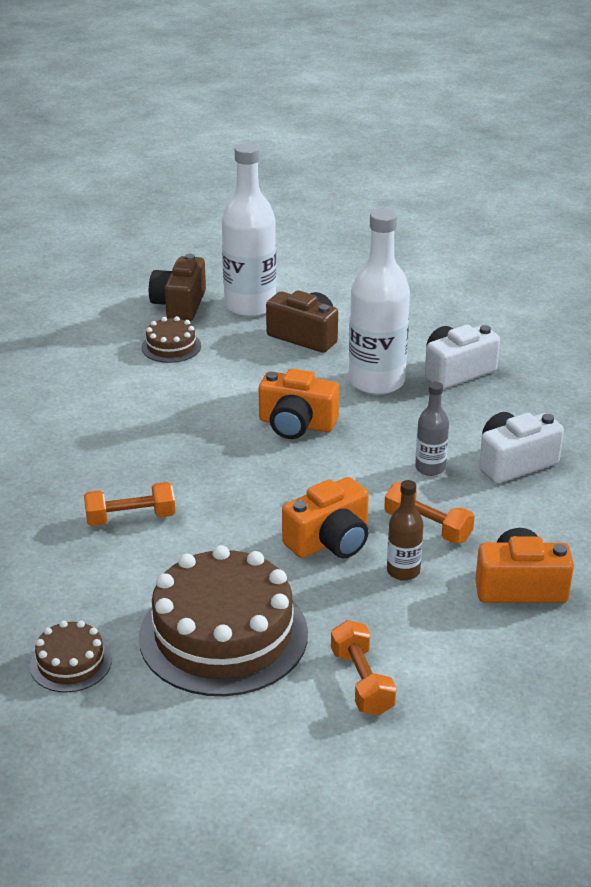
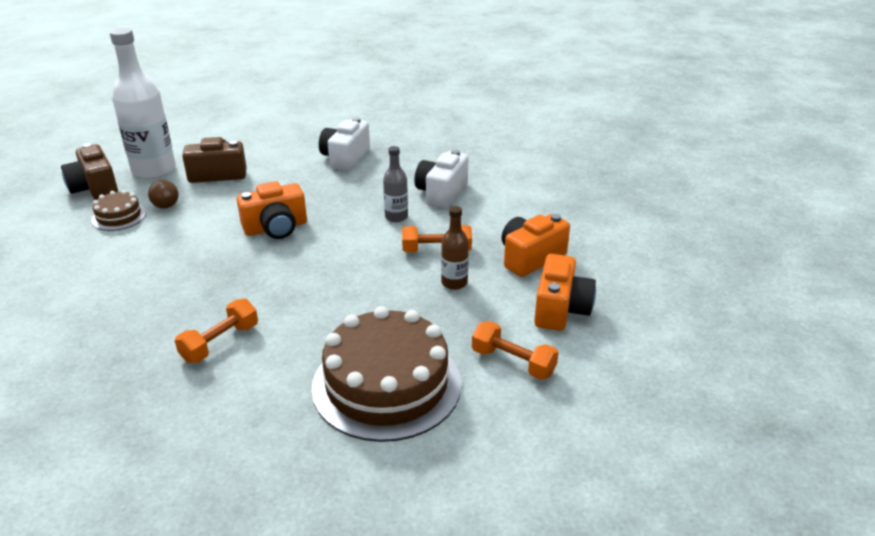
camera: 40 degrees left, 0 degrees up
(71, 663) = (292, 472): brown cake -> none
(221, 353) = (166, 206): none -> brown ball
(330, 541) = (386, 287): orange camera -> orange camera (560, 309)
(376, 382) = (301, 182): white bottle -> none

